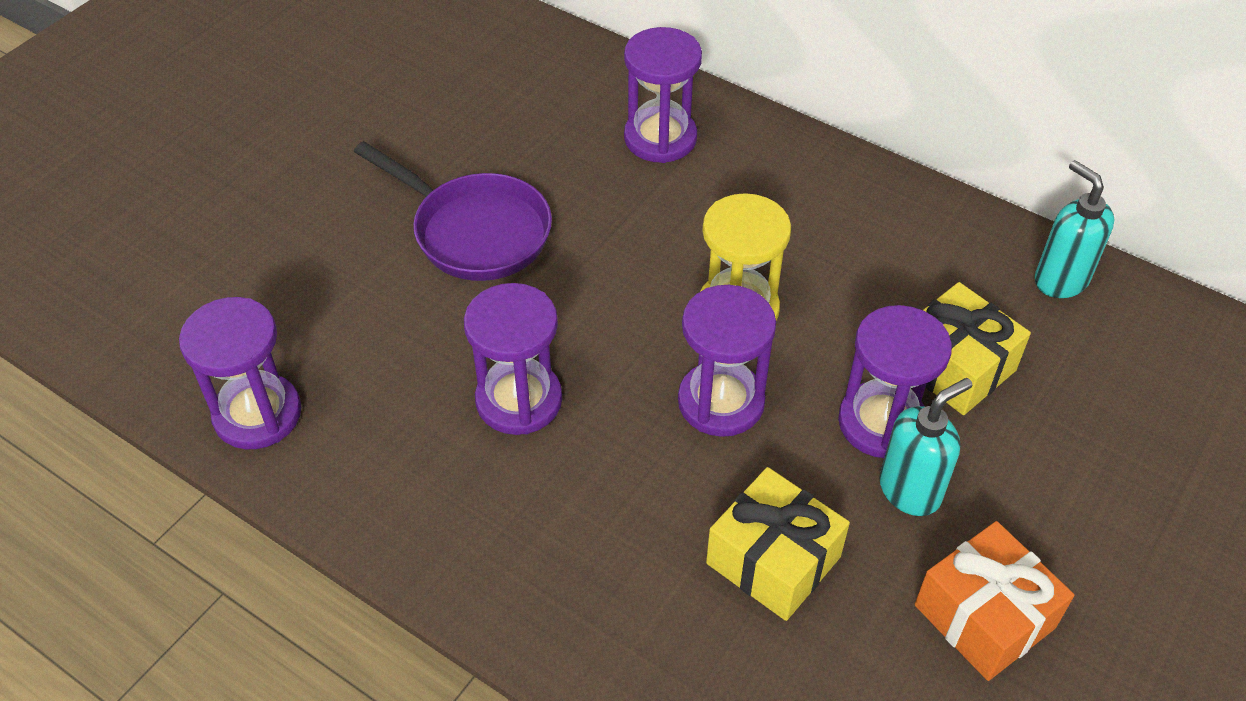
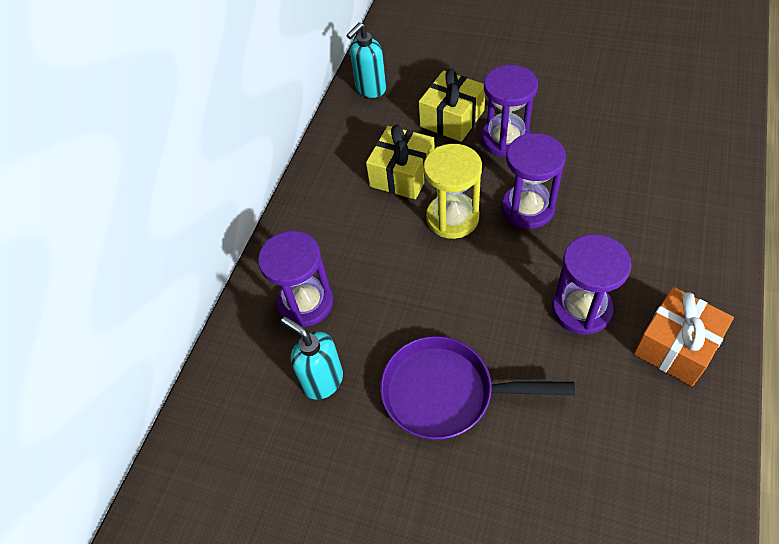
camera: 100 degrees left, 5 degrees up
(257, 414) = (685, 472): purple hourglass -> none
(475, 232) = (445, 393): purple pan -> purple pan turned 105 degrees counterclockwise
(773, 560) = (616, 162): yellow gift -> yellow gift (402, 174)
(910, 490) = (542, 121): turquoise soap dispenser -> turquoise soap dispenser (322, 380)
(984, 616) = (598, 86): orange gift -> orange gift (675, 346)

